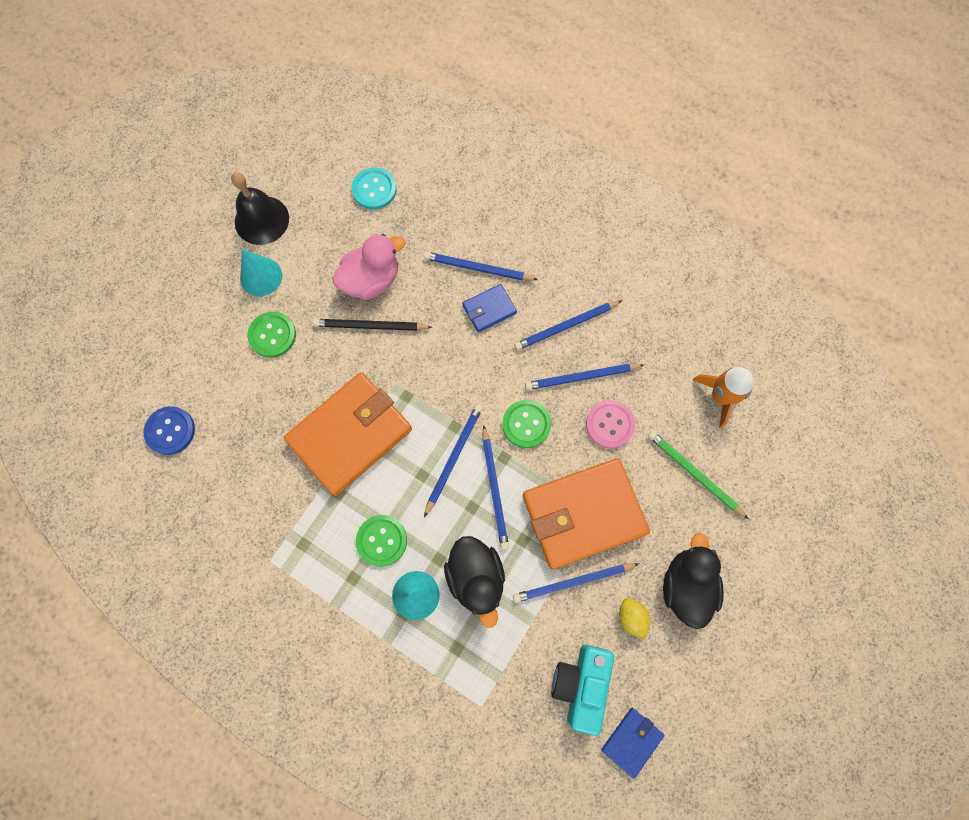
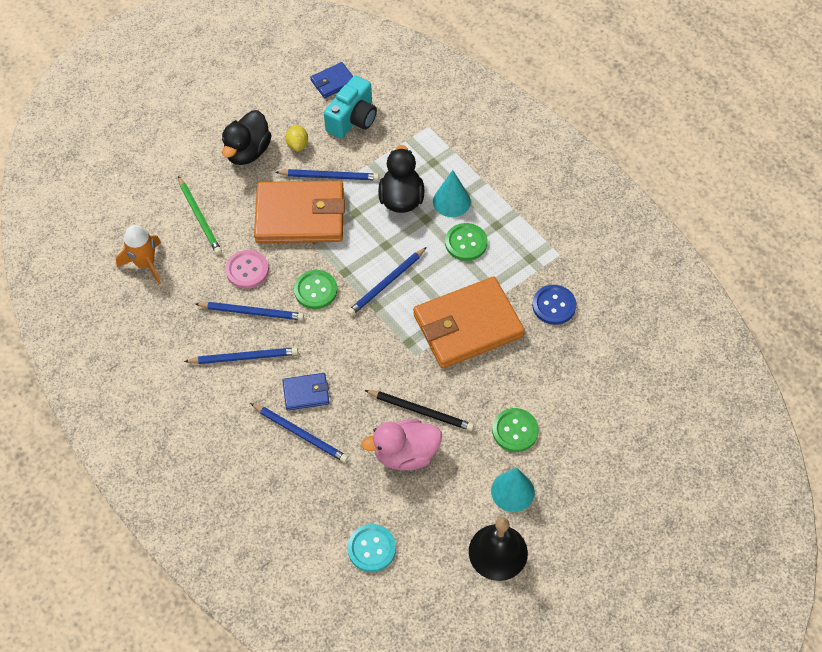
camera: 160 degrees left, 15 degrees down
(170, 431) = (626, 375): blue button -> blue button (554, 305)
(494, 489) = (362, 252): blue pencil -> none

